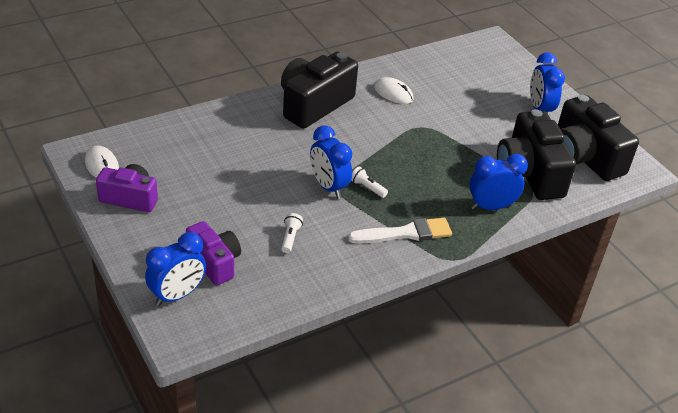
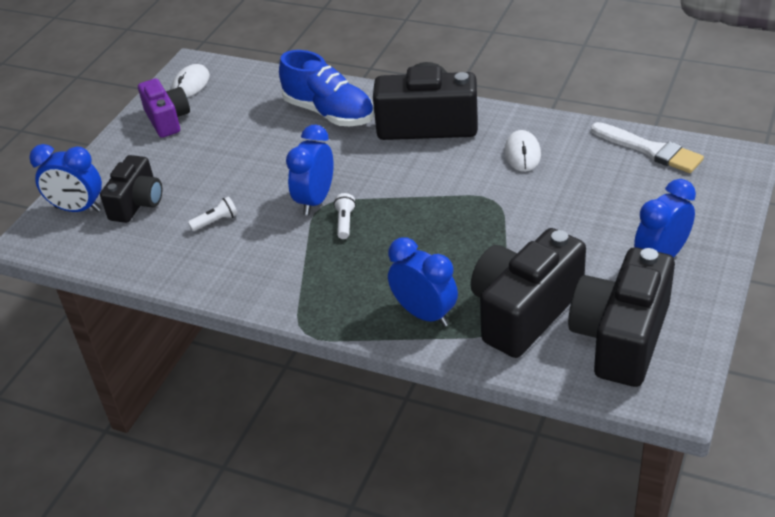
camera: 60 degrees right, 0 degrees up
(214, 262) = (137, 203): purple camera -> black camera
(241, 130) = (329, 113): none -> blue shoe
(405, 233) = (306, 281): white brush -> white brush (650, 150)

